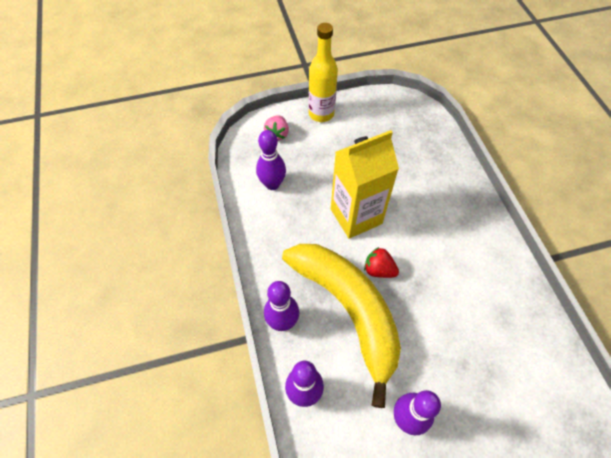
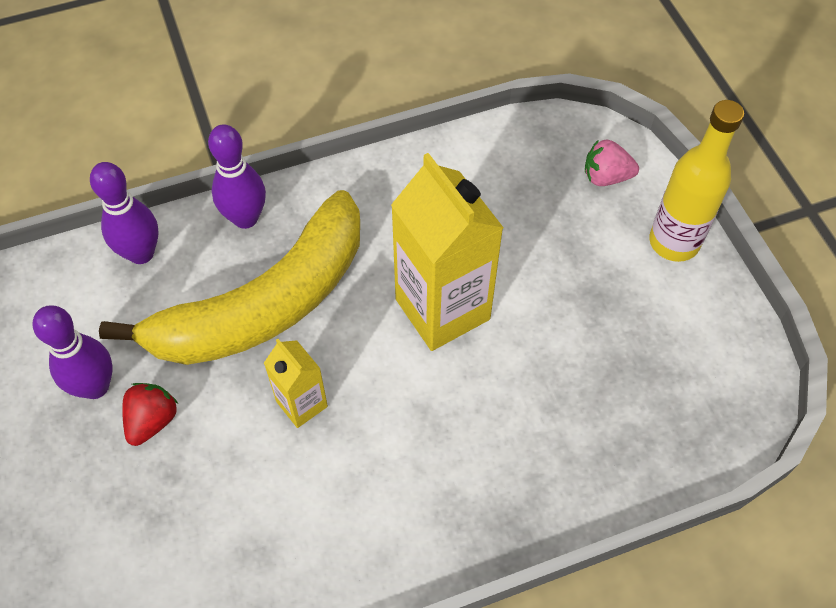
camera: 85 degrees right, 0 degrees up
(272, 184) = (493, 181): purple bowling pin -> none
(379, 270) = (338, 347): red strawberry -> red strawberry (152, 421)
(415, 290) = (301, 404): none -> yellow carton

